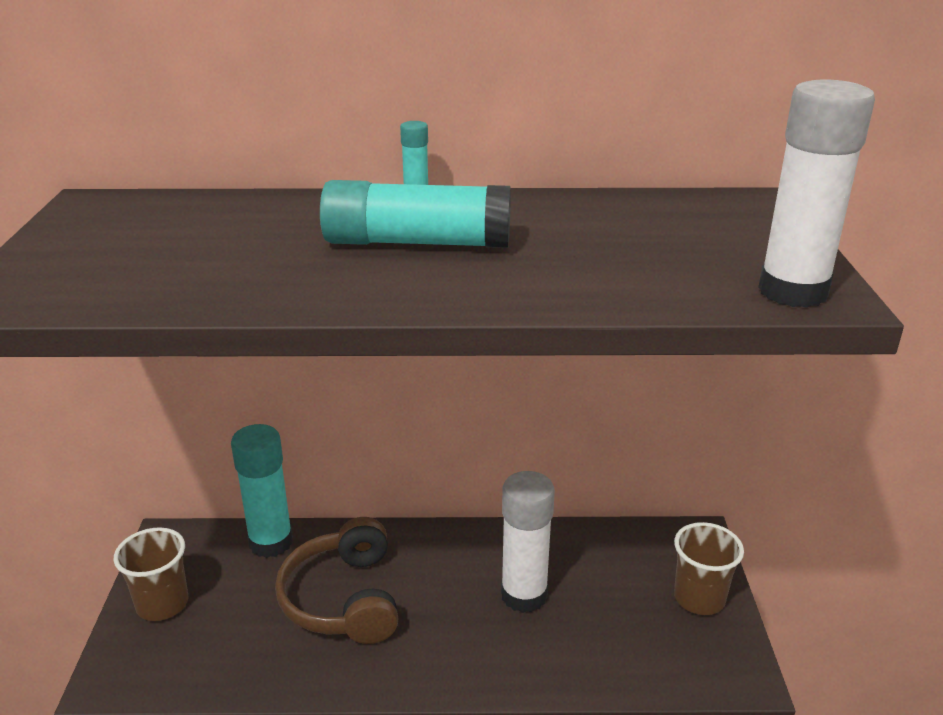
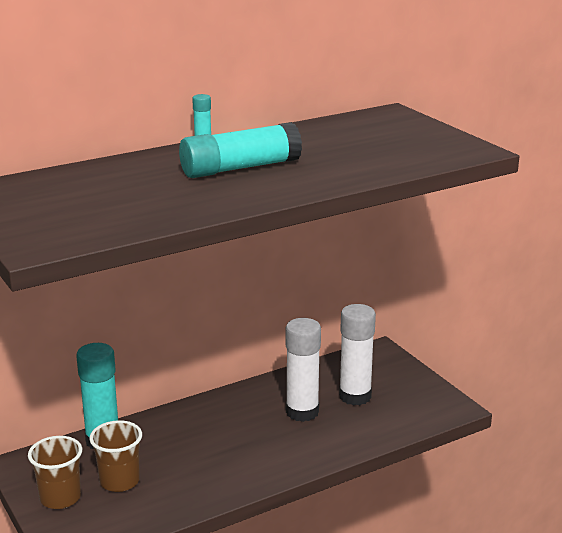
camera: 30 degrees left, 5 degrees down
(343, 599) = (188, 452): brown headphones -> none
(699, 598) = (405, 380): brown cup -> brown cup (119, 481)
(793, 292) = (459, 151): white glue stick -> white glue stick (355, 396)

